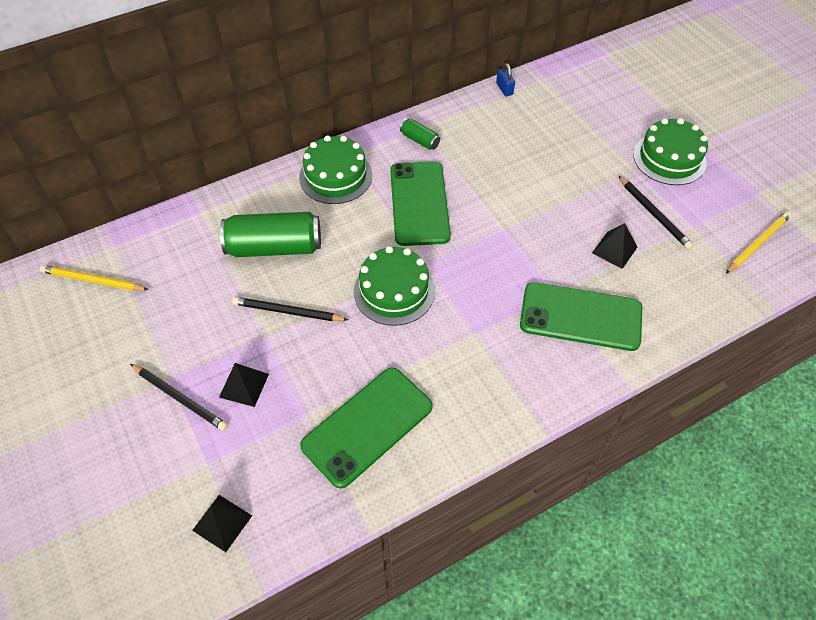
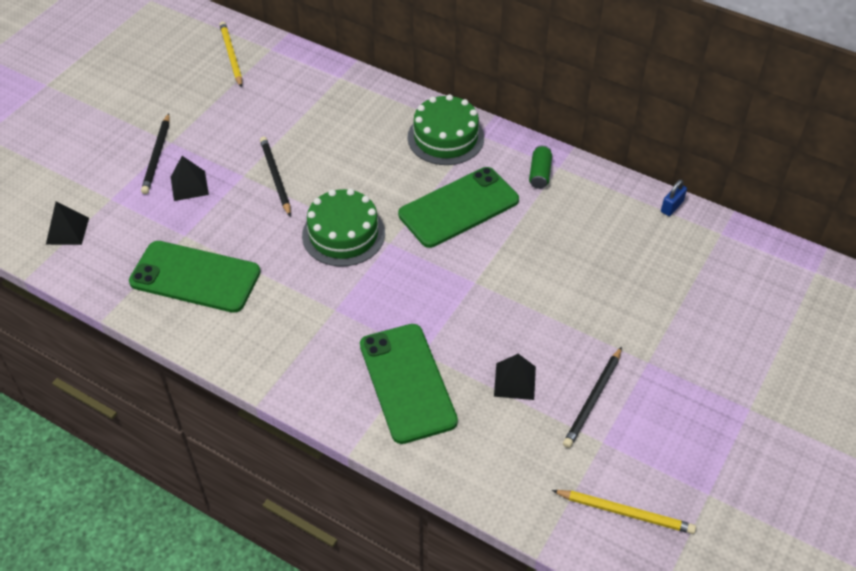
camera: 60 degrees right, 5 degrees down
(274, 247) = (336, 137): green can -> none
(669, 158) = (692, 387): green cake -> none

